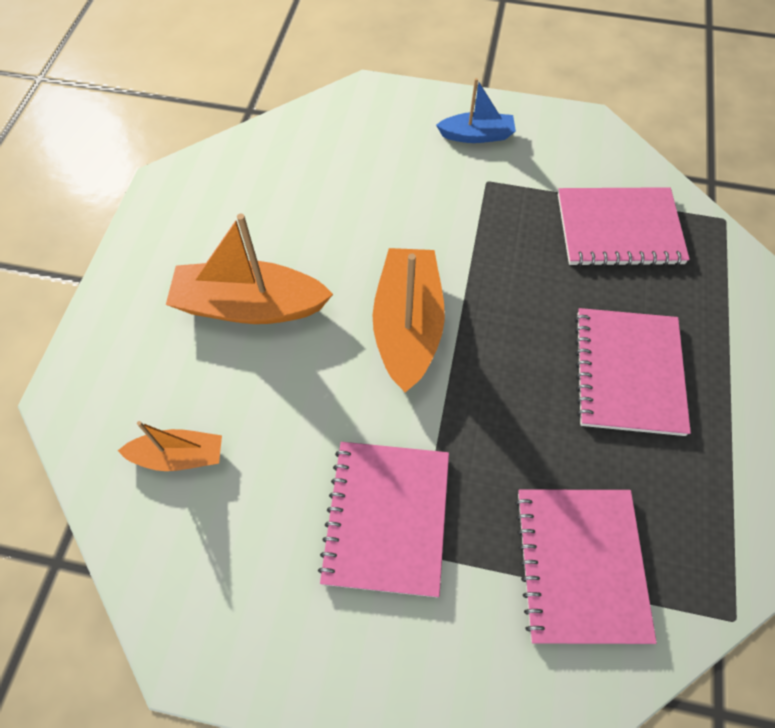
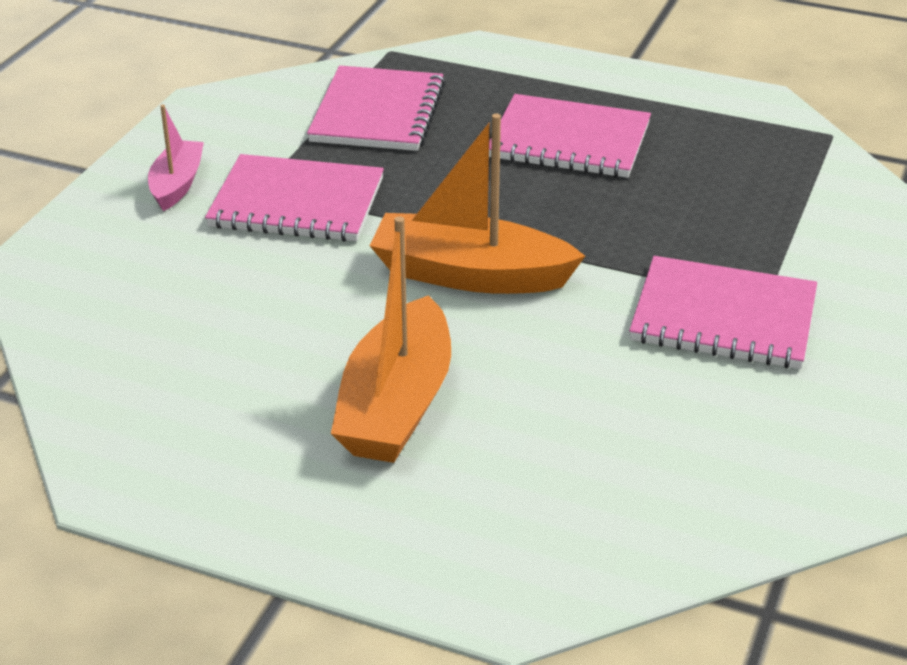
camera: 80 degrees left, 25 degrees down
(179, 456) = (625, 481): orange boat -> none
(476, 135) = (177, 184): blue boat -> pink boat
(580, 565) = (780, 204): pink notebook -> pink notebook (297, 203)

